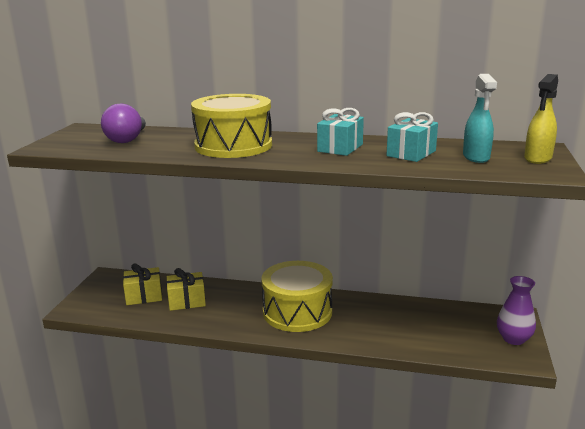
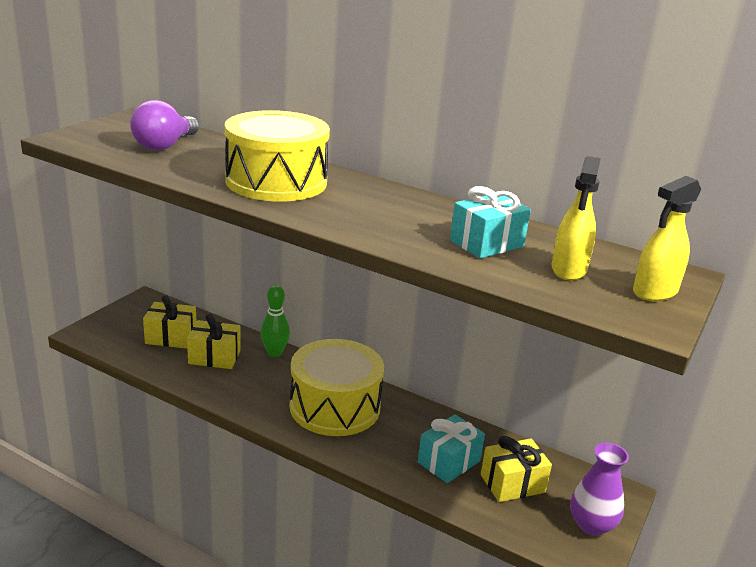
camera: 15 degrees right, 5 degrees up
(230, 288) = (274, 353): none -> green bowling pin
(340, 148) = (403, 214): turquoise gift -> turquoise gift (449, 461)
(448, 328) = (512, 483): none -> yellow gift
(476, 157) = (568, 270): turquoise spray bottle -> yellow spray bottle

